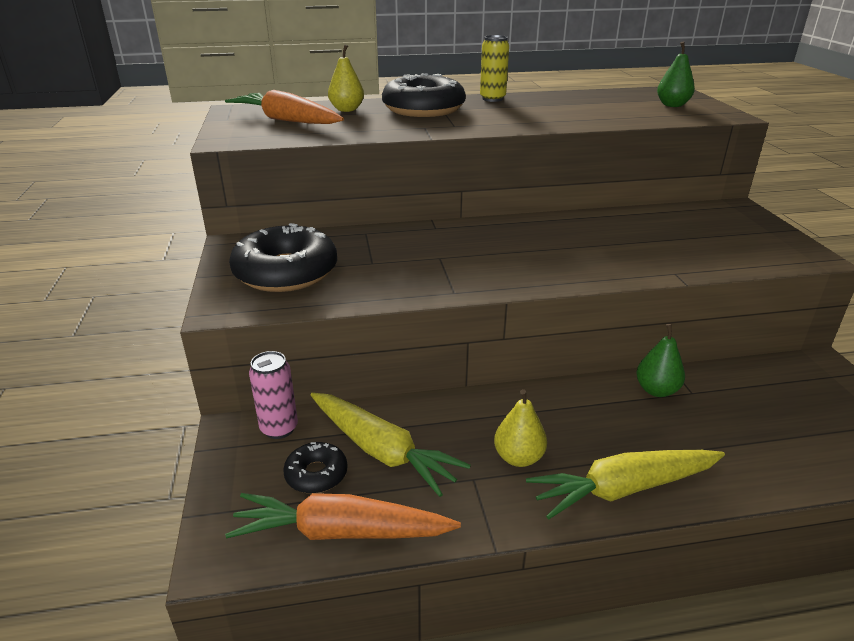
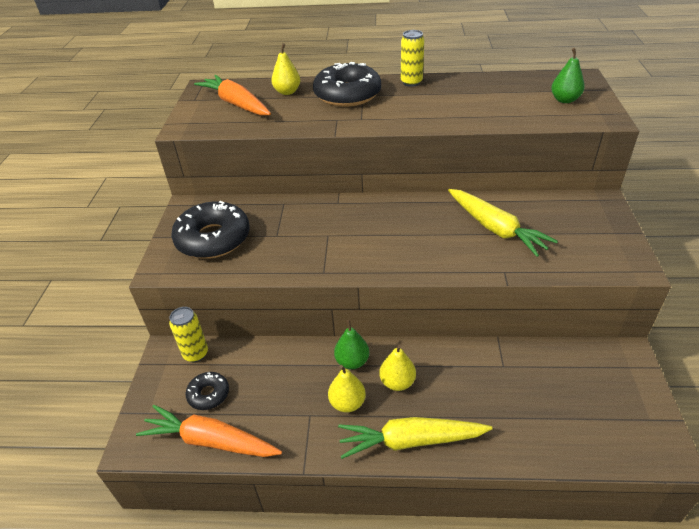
camera: 15 degrees right, 10 degrees up
(279, 428) = (196, 354): pink can -> yellow can
(381, 450) = (256, 382): yellow carrot -> yellow carrot (495, 228)
(572, 426) = (397, 382): none -> yellow pear
(656, 390) = (476, 360): green pear -> green pear (352, 361)

